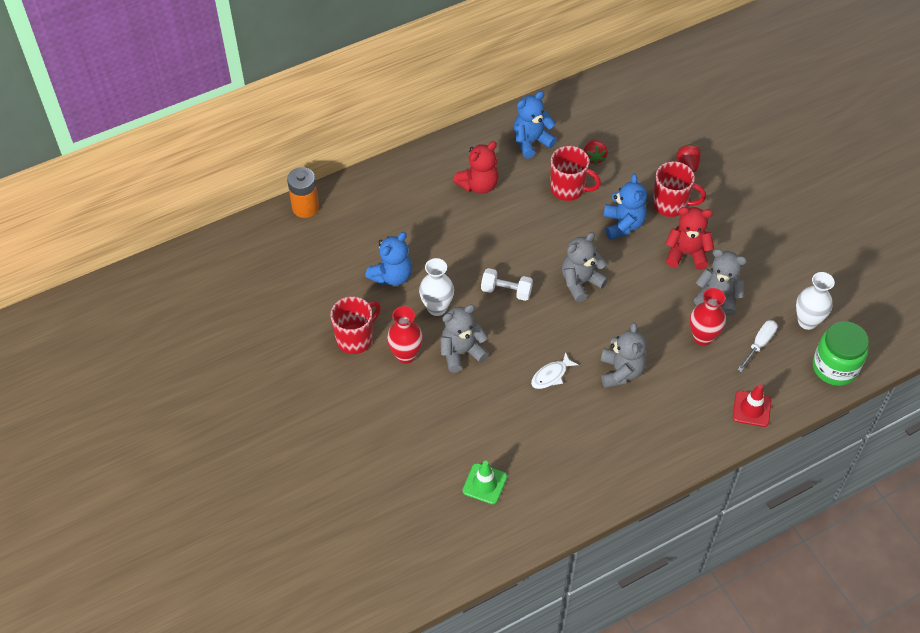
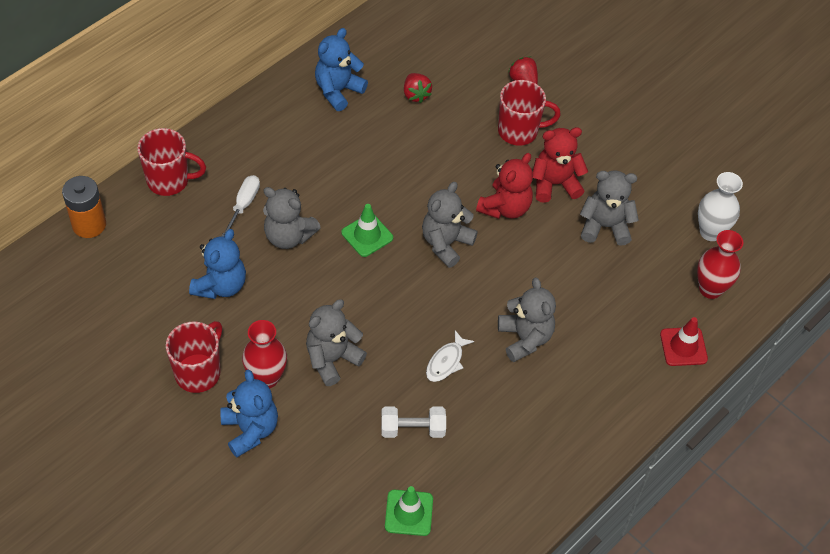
camera: 20 degrees left, 0 degrees up
(437, 308) = (287, 312): white vase -> none
(456, 249) = (288, 236): none -> grey teddy bear
(478, 185) = (292, 154): red teddy bear -> red teddy bear (505, 207)
(506, 291) = (363, 273): white dumbbell -> white dumbbell (412, 429)
(519, 262) = (367, 235): none -> green traffic cone
(568, 189) = (398, 137): red mug -> red mug (169, 181)
(623, 225) = (473, 165): blue teddy bear -> blue teddy bear (250, 430)
(702, 337) = (603, 276): red vase -> red vase (710, 289)
(759, 344) = (667, 270): white screwdriver -> white screwdriver (244, 205)
(834, 367) = (756, 277): green jar -> none

